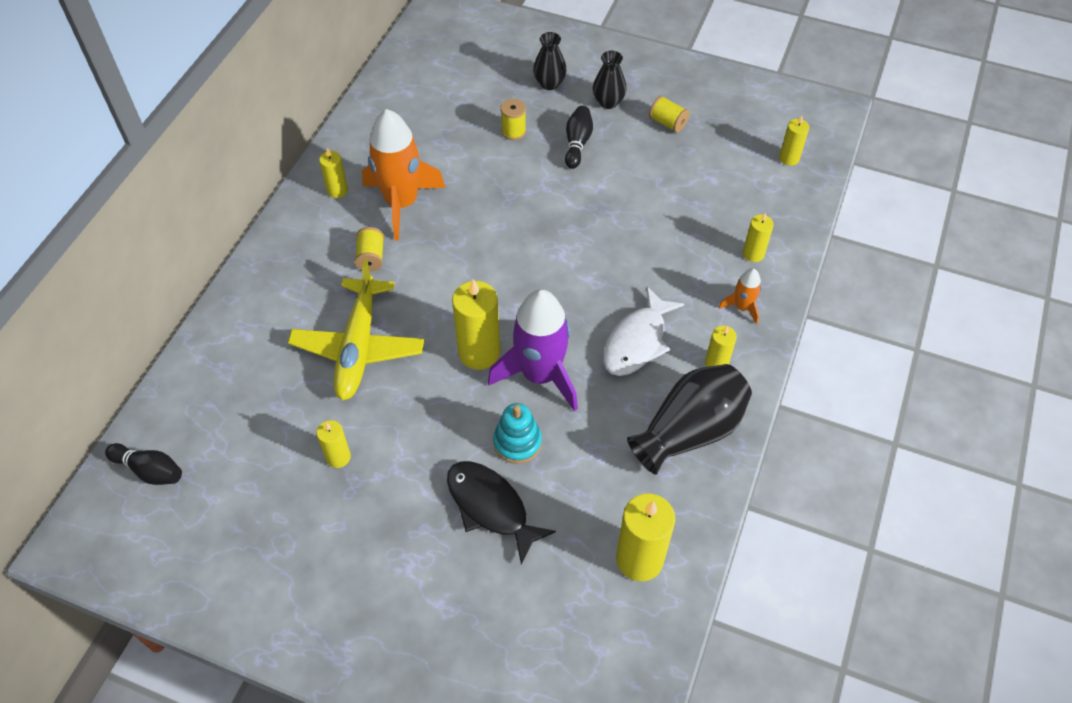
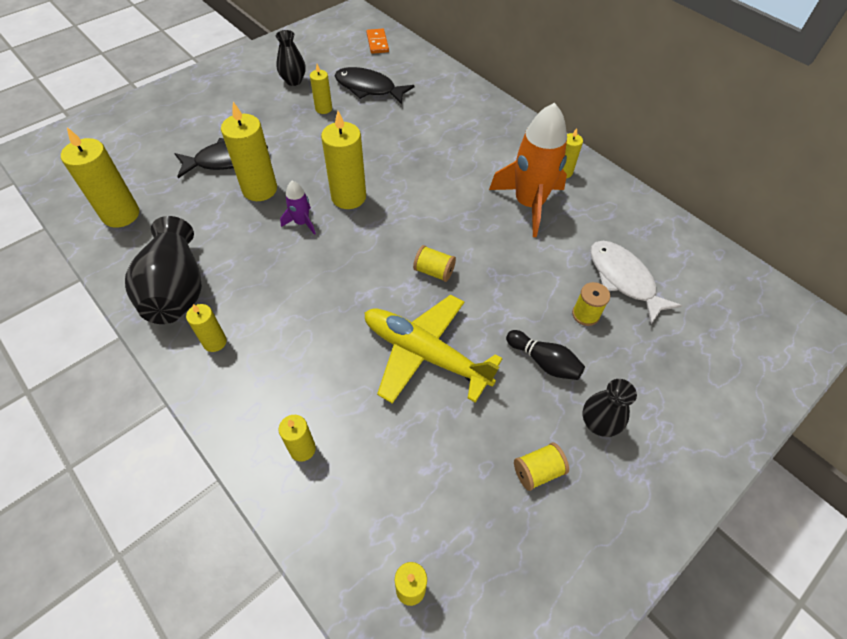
camera: 115 degrees right, 0 degrees up
(150, 470) = (377, 43): black bowling pin -> orange domino
(269, 428) = (368, 88): none -> black fish
(358, 346) = (401, 140): yellow plane -> yellow plane (425, 354)
(371, 257) = (480, 170): yellow spool -> yellow spool (434, 271)
(517, 442) = (259, 189): turquoise stacking toy -> yellow candle
(540, 375) = (302, 223): purple rocket -> purple rocket, size x0.47
(549, 83) = (650, 378): black vase -> black vase (293, 81)
(637, 341) = (281, 296): white fish -> white fish (623, 279)
(742, 307) = (251, 398): orange rocket -> none

